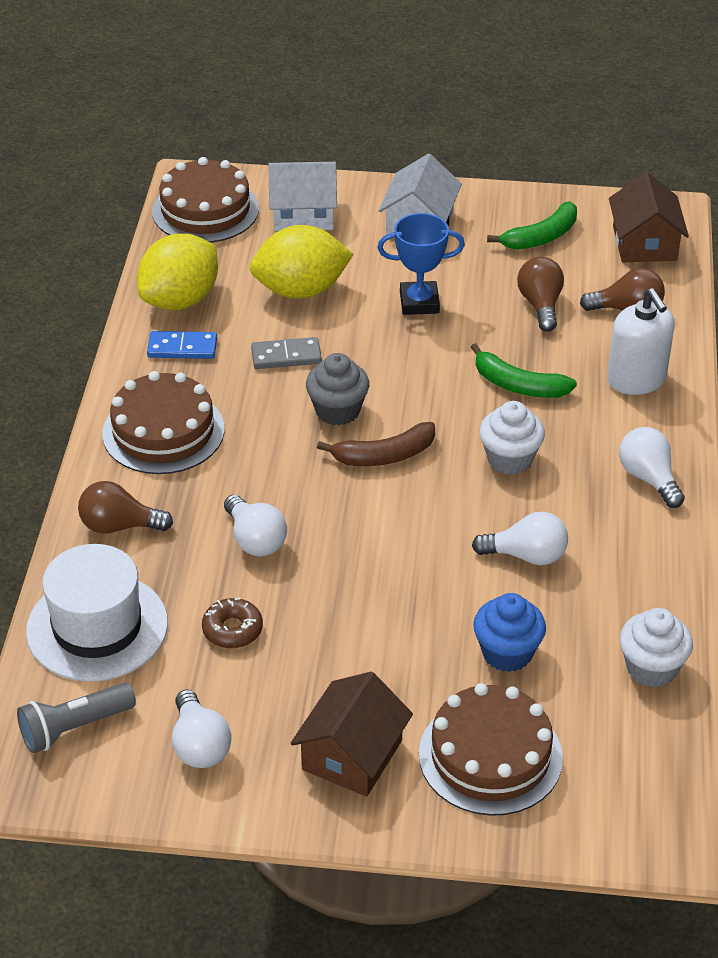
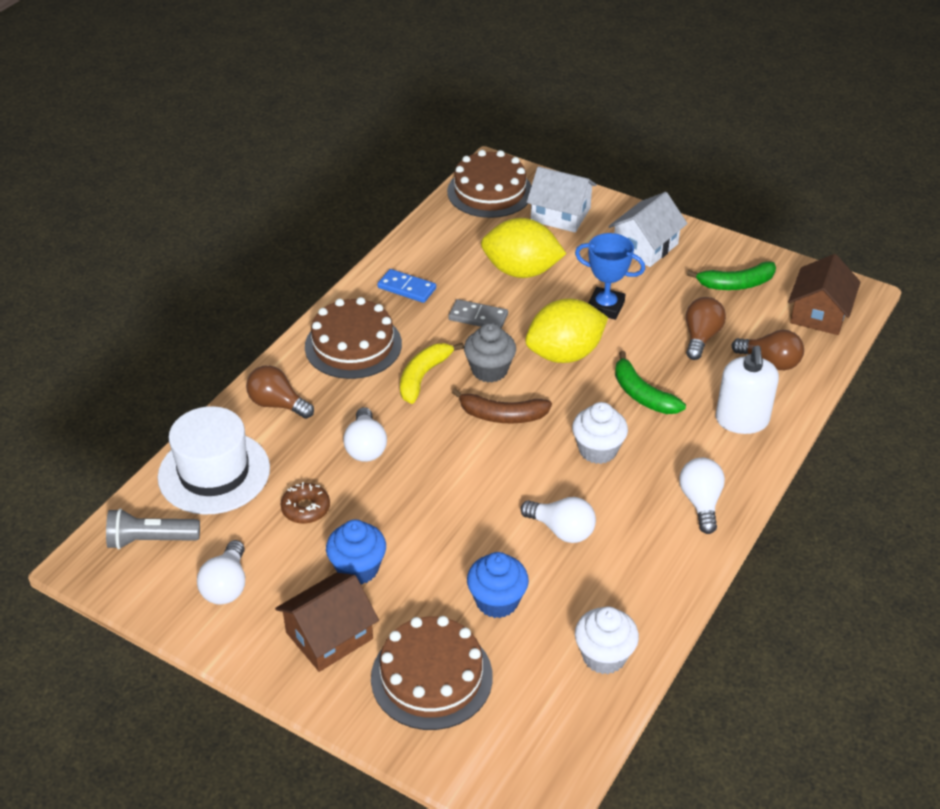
camera: 25 degrees right, 0 degrees up
(180, 300) = (428, 252): yellow lemon -> yellow lemon (564, 354)
(268, 441) = (423, 376): none -> yellow banana
(335, 673) = (358, 568): none -> blue cupcake

